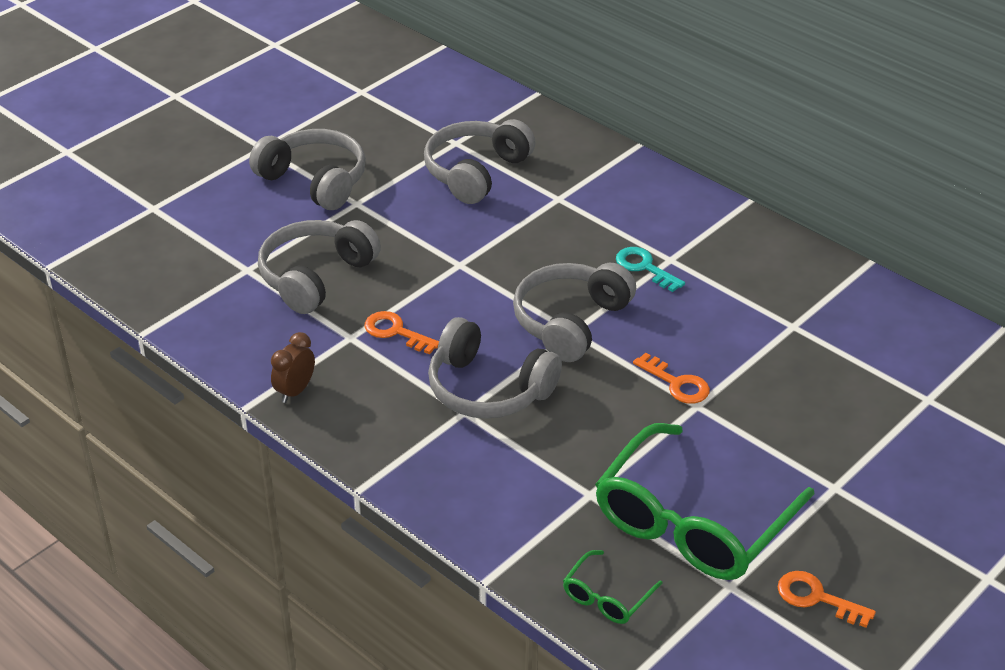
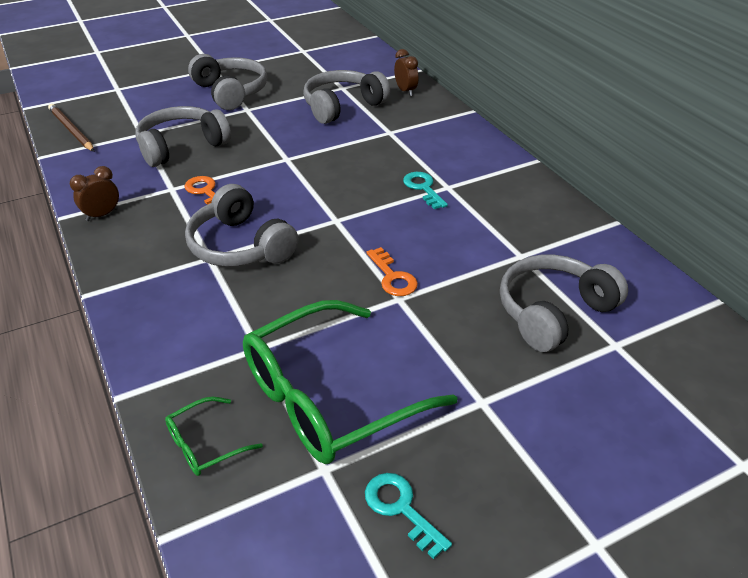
camera: 20 degrees right, 0 degrees up
(149, 285) = (71, 130): none -> brown pencil
(540, 131) = (405, 91): none -> brown clock
(570, 322) = (339, 213): grey headphones -> grey headphones (553, 312)
(816, 598) = (401, 508): orange key -> turquoise key

